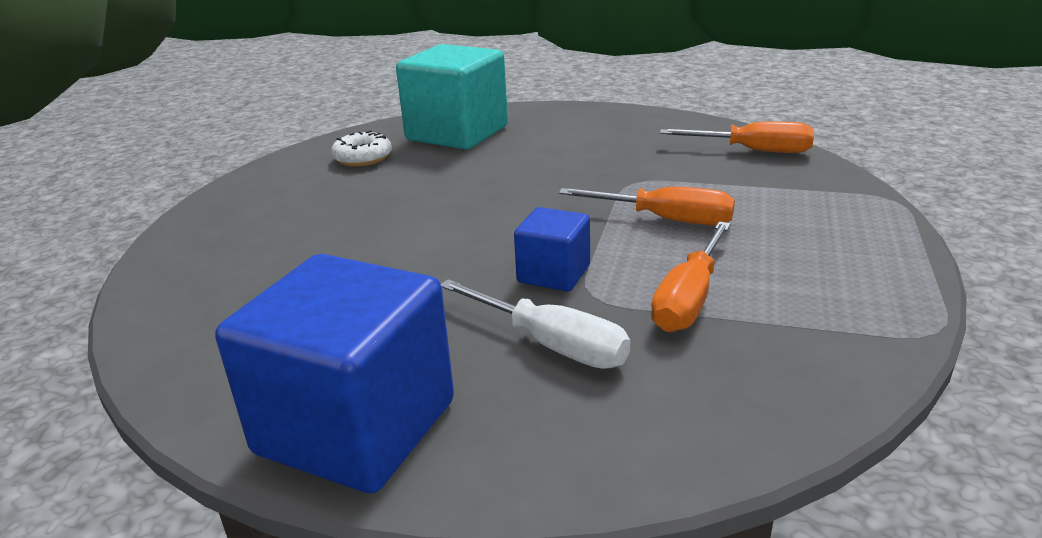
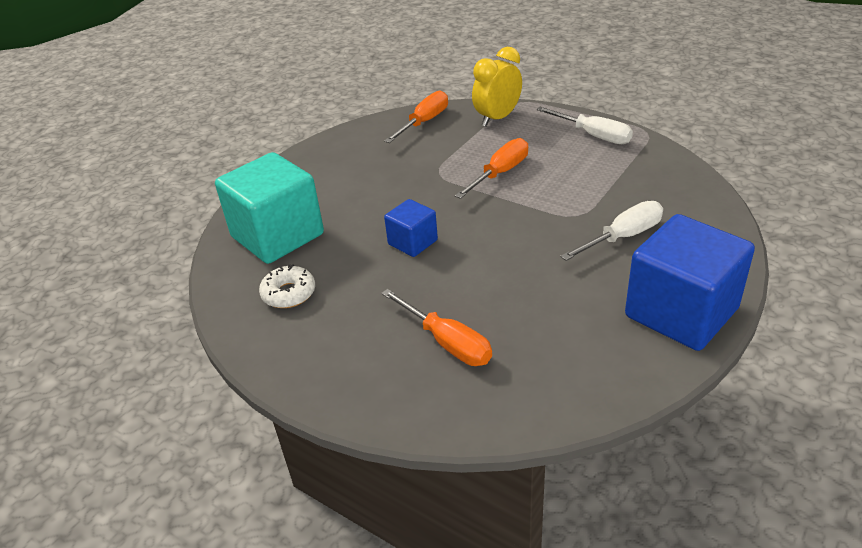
camera: 70 degrees left, 10 degrees up
(553, 274) = (547, 224): blue cube -> blue cube (412, 242)
(689, 299) = (594, 186): orange screwdriver -> orange screwdriver (447, 342)
(819, 193) = (497, 118): none -> yellow clock
(856, 277) = (593, 135): none -> white screwdriver

